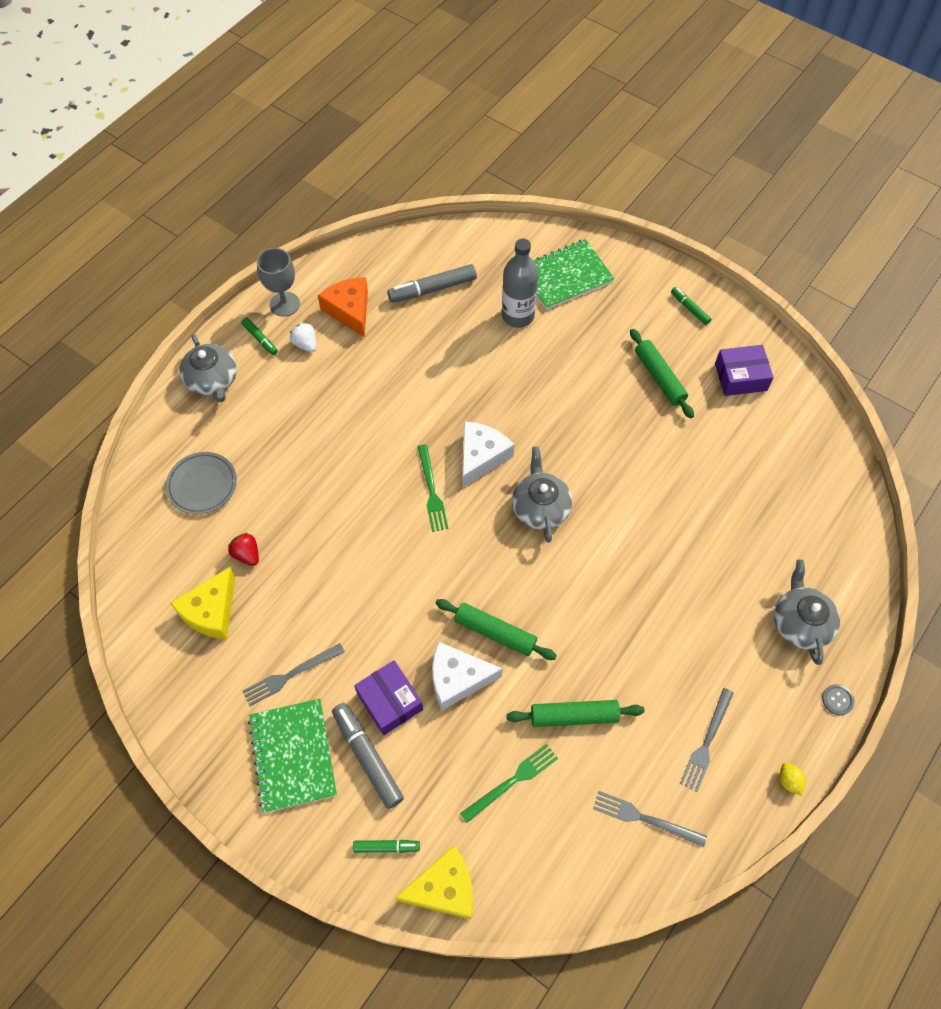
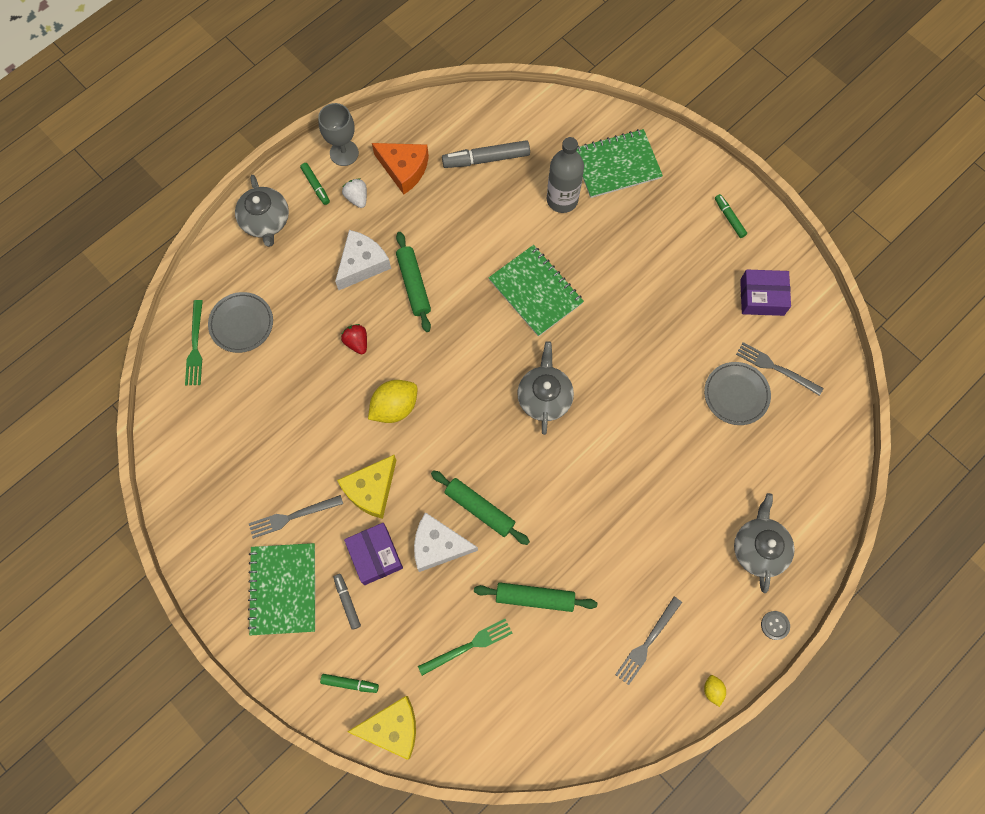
camera: 10 degrees right, 10 degrees up
(211, 611) = (232, 445): yellow cheese -> yellow cheese (371, 490)
(247, 554) = (271, 397): red strawberry -> red strawberry (357, 342)
(350, 310) = (404, 169): orange cheese -> orange cheese turned 135 degrees clockwise
(367, 757) = (347, 602): grey marker -> grey marker, size x0.56
(383, 543) = (394, 407): none -> yellow lemon
(432, 491) = (448, 364): green fork -> green fork (195, 346)
(481, 457) = (499, 338): white cheese -> white cheese (362, 264)
(509, 406) = (535, 291): none -> green notebook
(644, 818) = (577, 700): grey fork -> grey fork (776, 368)
(659, 377) = (684, 285): green rolling pin -> green rolling pin (414, 285)
(738, 474) = (736, 394): none -> grey plate

